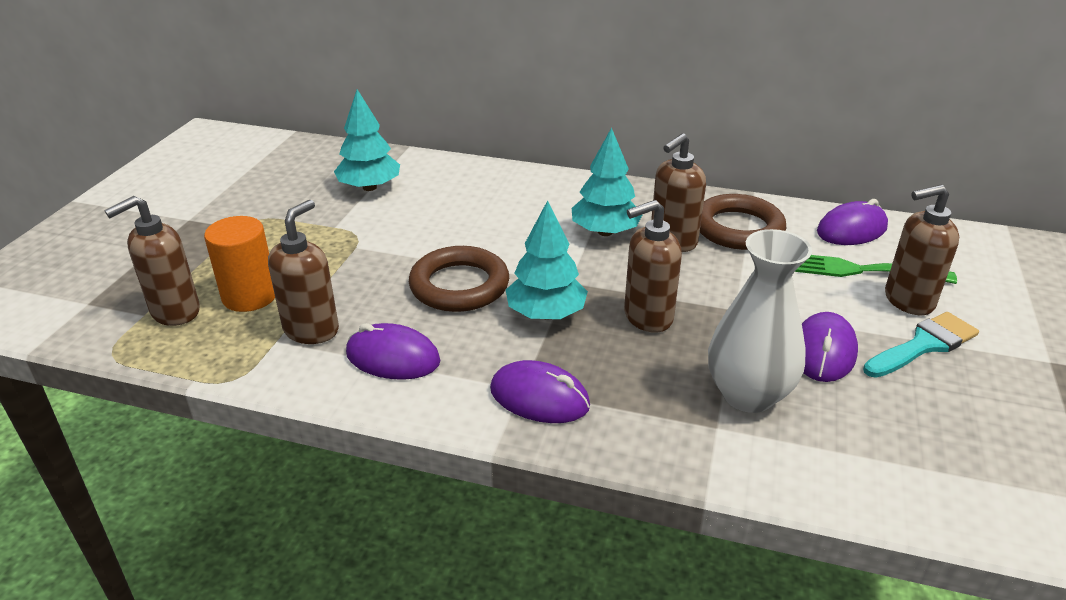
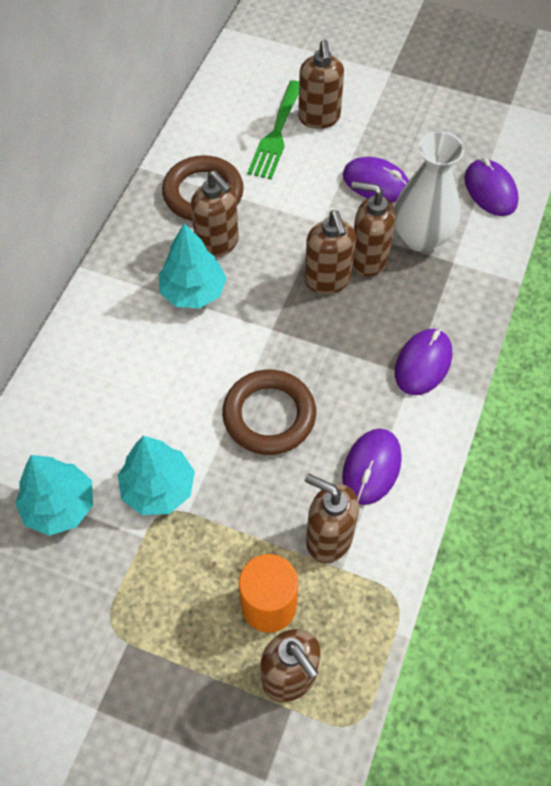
camera: 85 degrees left, 25 degrees up
(546, 314) = (318, 350): turquoise tree -> turquoise tree (158, 488)
(691, 348) = (368, 259): none -> brown soap dispenser
(851, 230) = (217, 120): purple mouse -> purple mouse (490, 190)
(923, 345) = (371, 127): turquoise brush -> none

